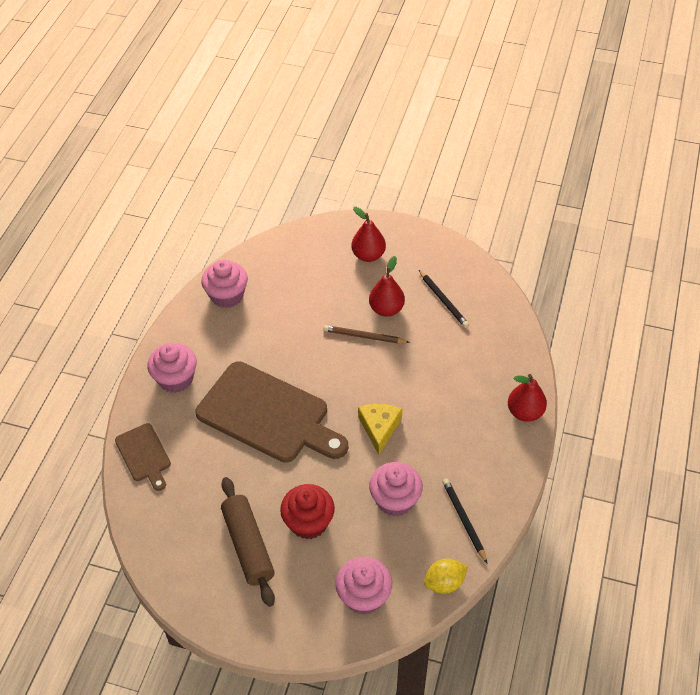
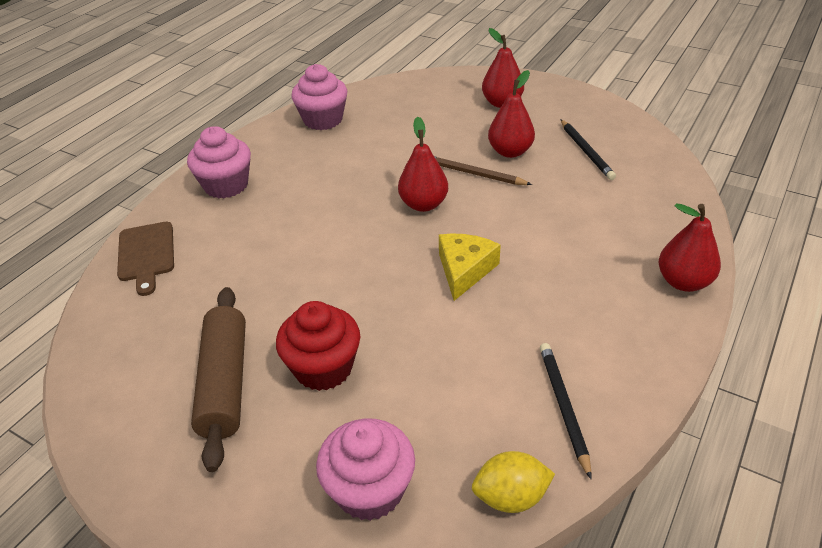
camera: 15 degrees right, 10 degrees down
(268, 415) = (320, 235): brown cutting board -> none
(334, 373) = (423, 204): none -> red pear
(395, 500) = (461, 361): pink cupcake -> none

